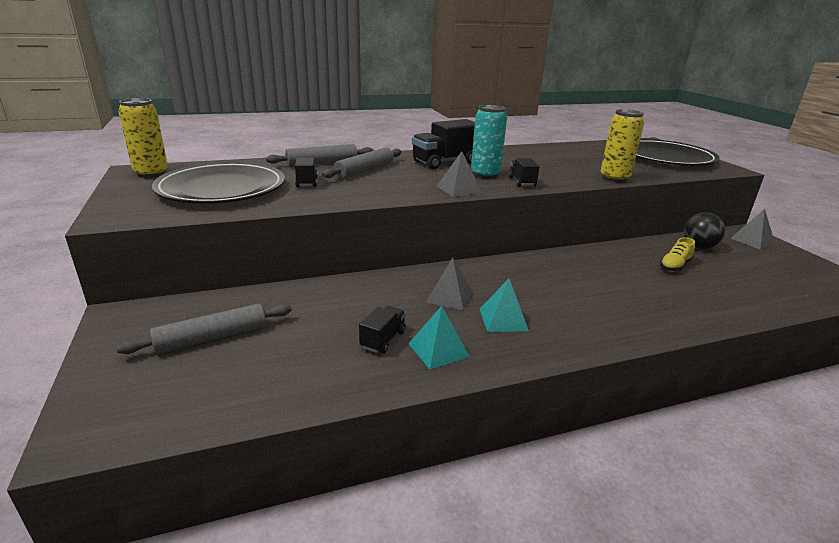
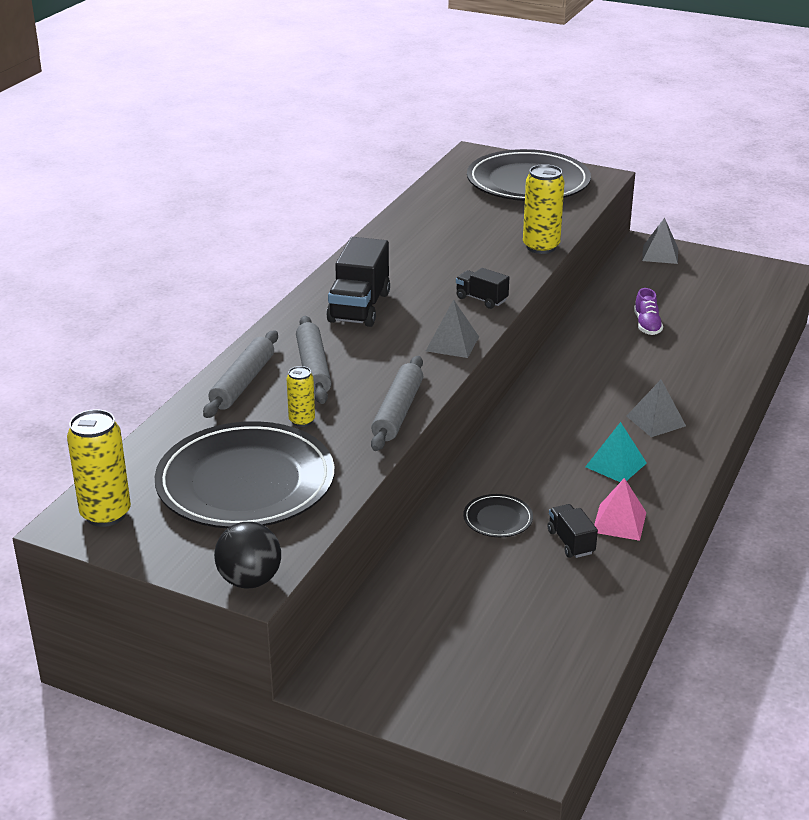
camera: 45 degrees left, 5 degrees up
(212, 337) = (451, 636): grey rolling pin -> grey rolling pin (397, 412)
(306, 182) = (302, 421): black truck -> yellow can
(369, 301) = (498, 519): none -> black plate
(438, 350) = (619, 522): turquoise pyramid -> pink pyramid
(449, 297) = (545, 470): grey pyramid -> grey pyramid (656, 421)
(485, 174) = (431, 306): turquoise can -> none
(674, 266) = (647, 325): yellow shoe -> purple shoe
(698, 247) = (634, 288): black ball -> black ball (250, 580)

